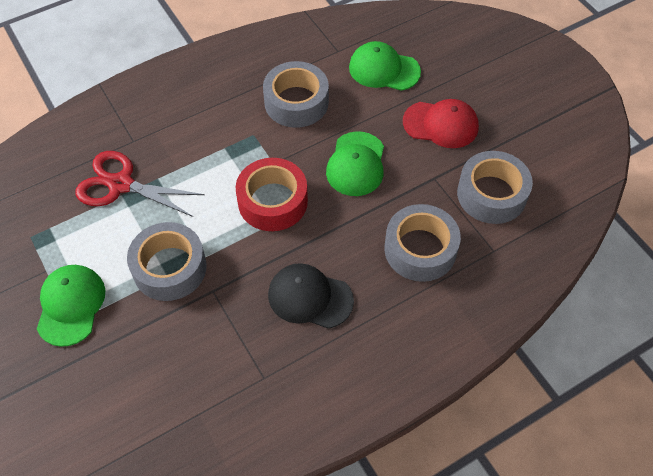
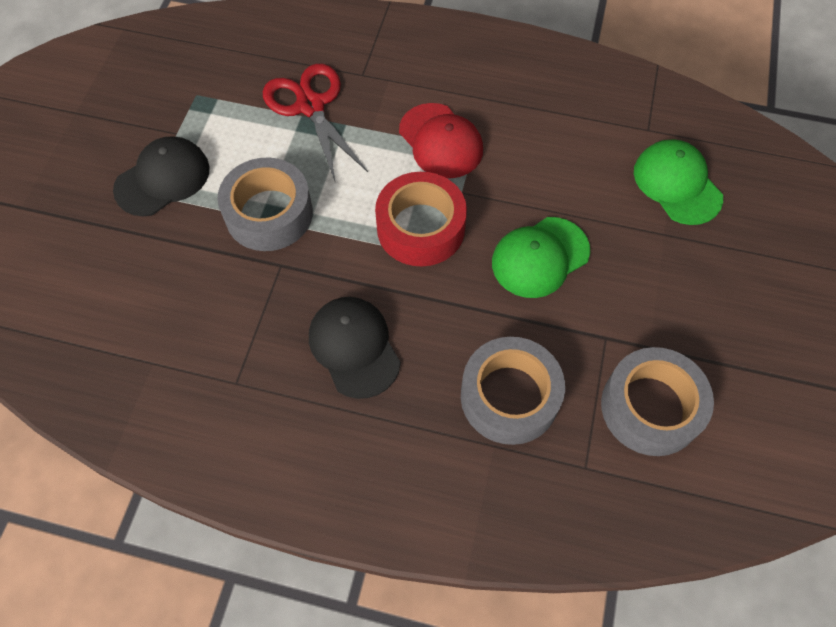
camera: 45 degrees right, 5 degrees up
(71, 305) = (163, 179): green cap -> black cap
(296, 102) = (548, 150): grey tape -> none
(441, 124) = (676, 288): red cap -> red cap (441, 141)

